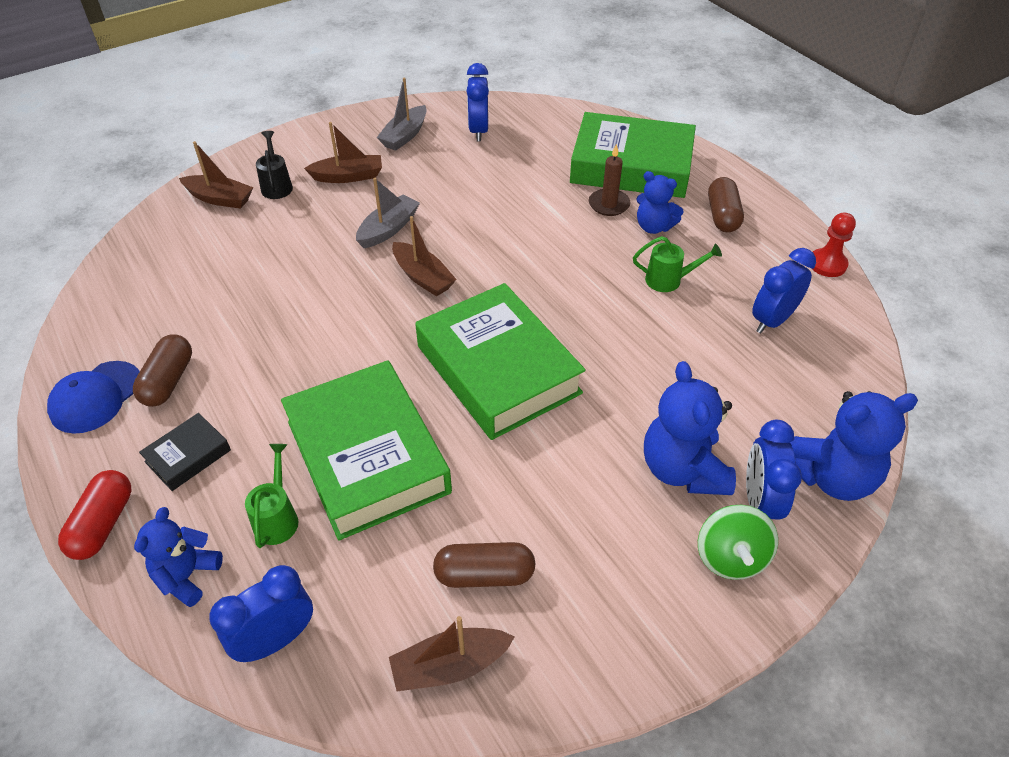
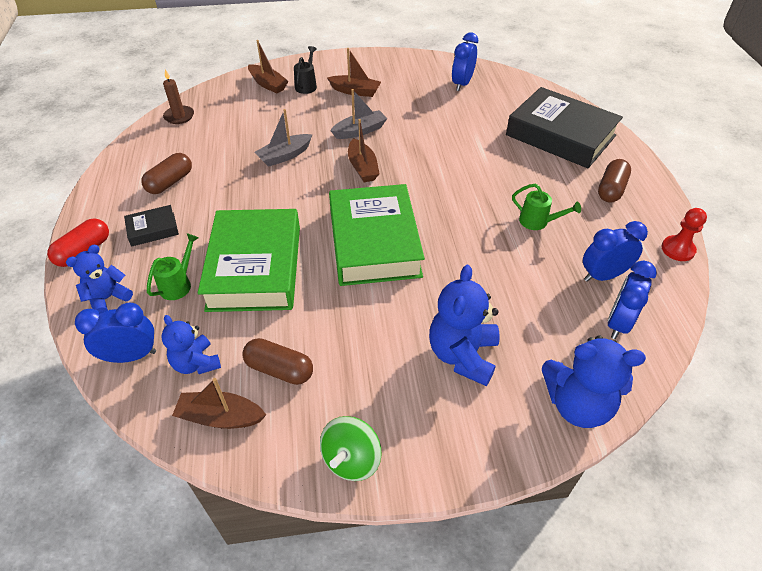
camera: 25 degrees right, 0 degrees up
(96, 397) = (126, 178): blue cap -> none
(405, 136) = (409, 75): grey boat -> grey boat (284, 156)
(609, 204) = (525, 157): brown candle -> brown candle (179, 116)
(631, 166) = (560, 135): green book -> black book
(654, 227) = (550, 182): blue teddy bear -> blue teddy bear (196, 363)
(730, 557) = (458, 429): green spinning top -> green spinning top (351, 459)
(759, 502) = (506, 400): blue clock -> blue clock (618, 323)

